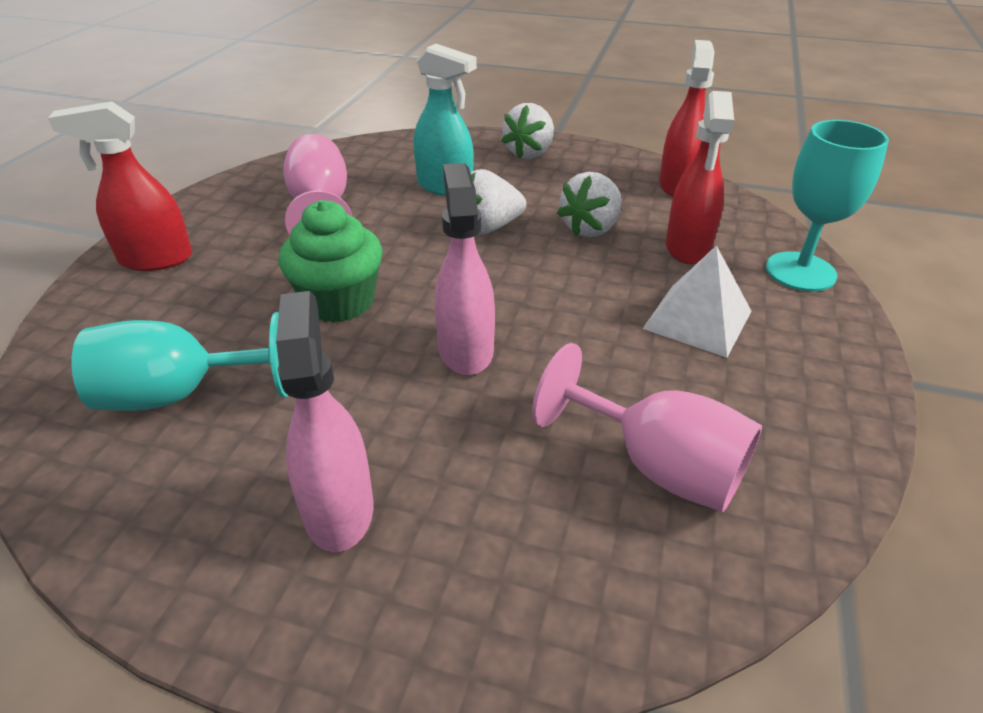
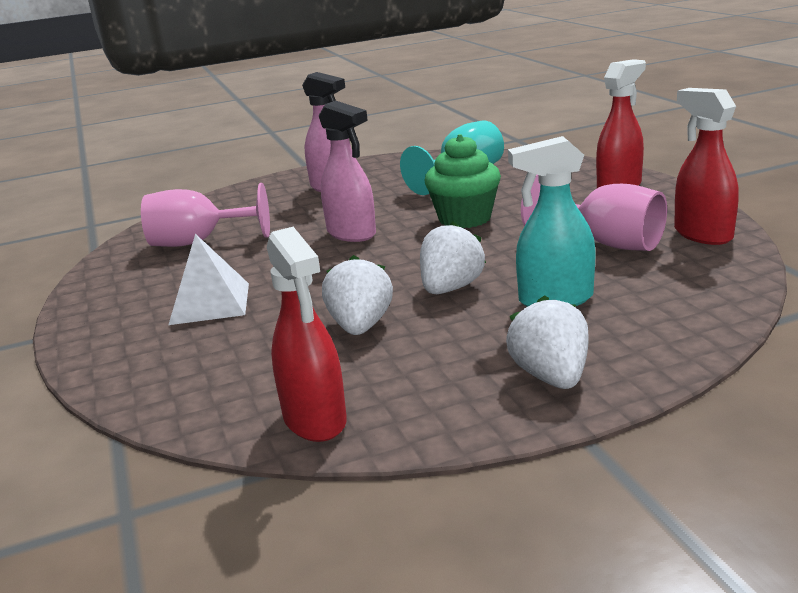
camera: 145 degrees right, 15 degrees down
(687, 248) = (251, 349): red spray bottle -> red spray bottle (702, 234)
(800, 272) = (127, 374): turquoise goblet -> none

